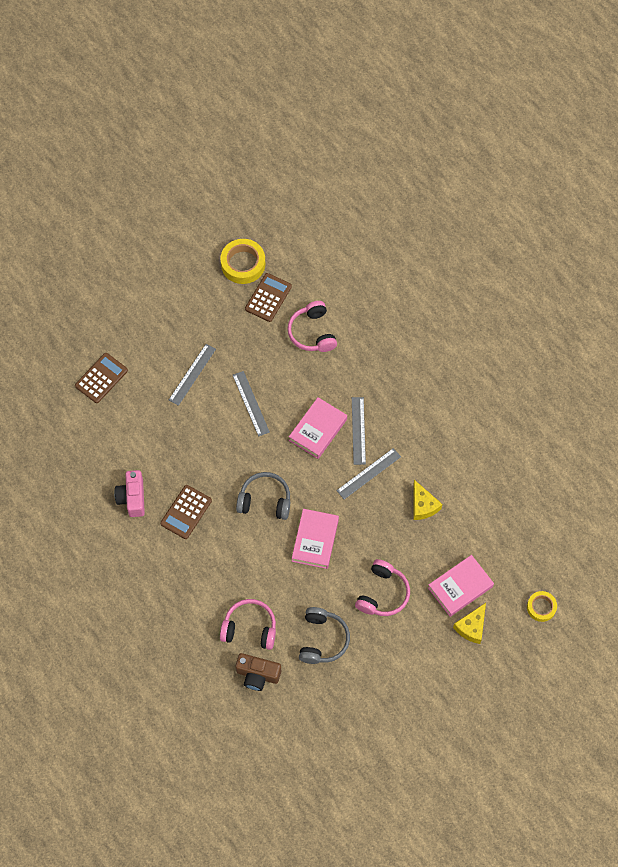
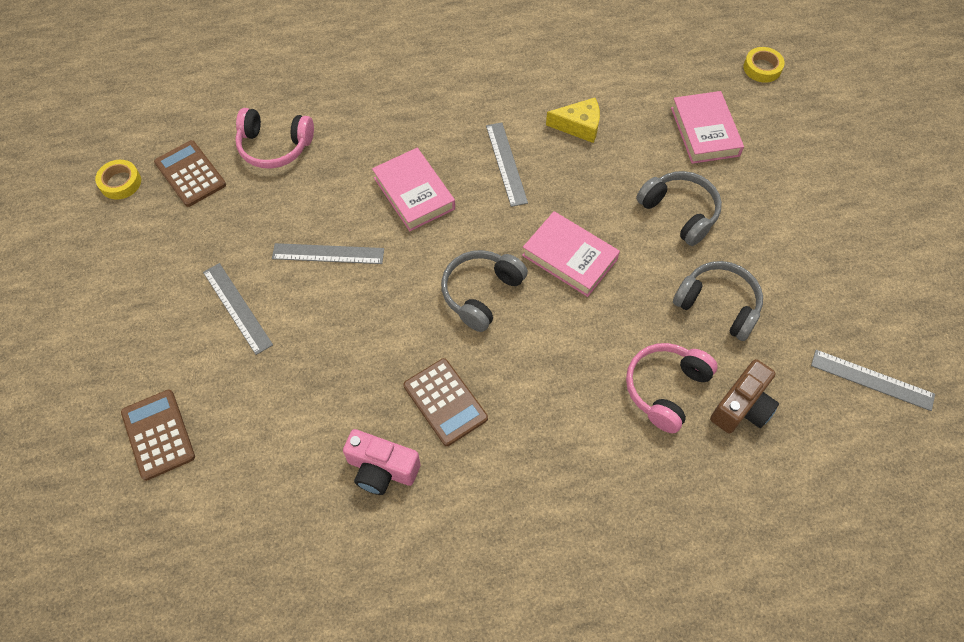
camera: 65 degrees left, 5 degrees down
(243, 264) = (120, 182): yellow tape -> yellow tape, size x0.60
(358, 430) = (441, 151): grey ruler -> grey ruler (872, 380)
(382, 593) = (679, 212): pink headphones -> grey headphones
(471, 627) = (761, 140): yellow cheese -> none

